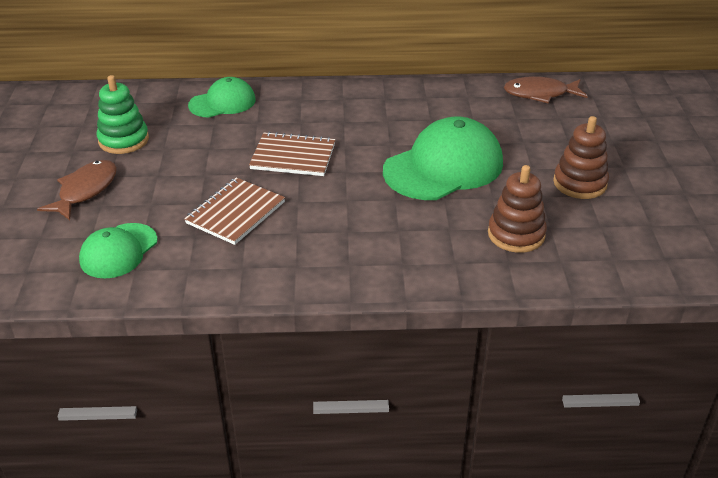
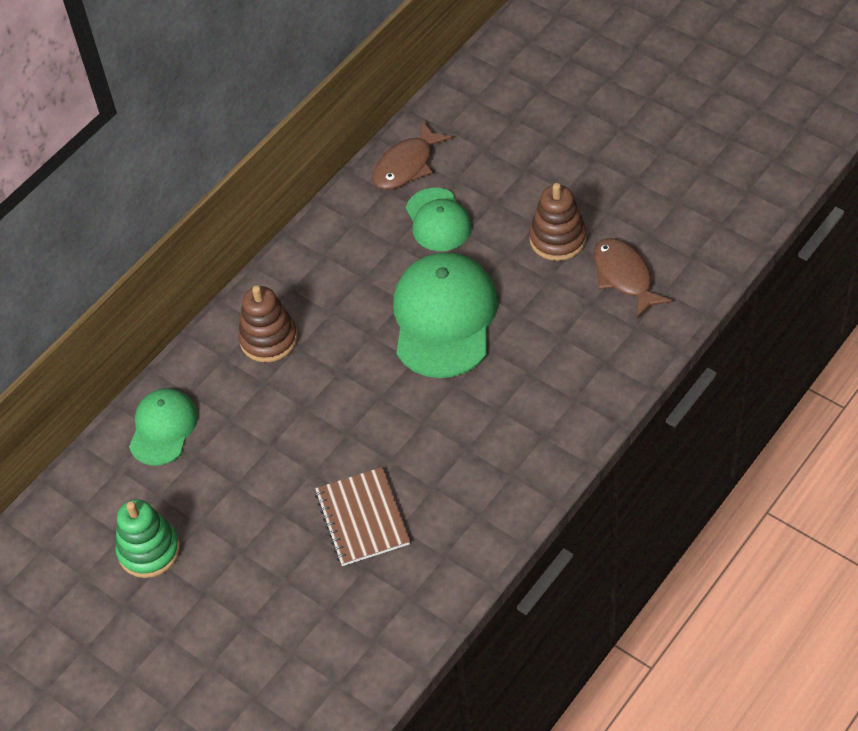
camera: 45 degrees left, 15 degrees up
(85, 190) = (210, 625): brown fish -> brown fish (624, 276)
(118, 251) = (335, 640): green cap -> green cap (438, 220)
(293, 156) = (317, 423): brown notebook -> none
(516, 234) = (579, 332): brown stacking toy -> brown stacking toy (268, 339)

